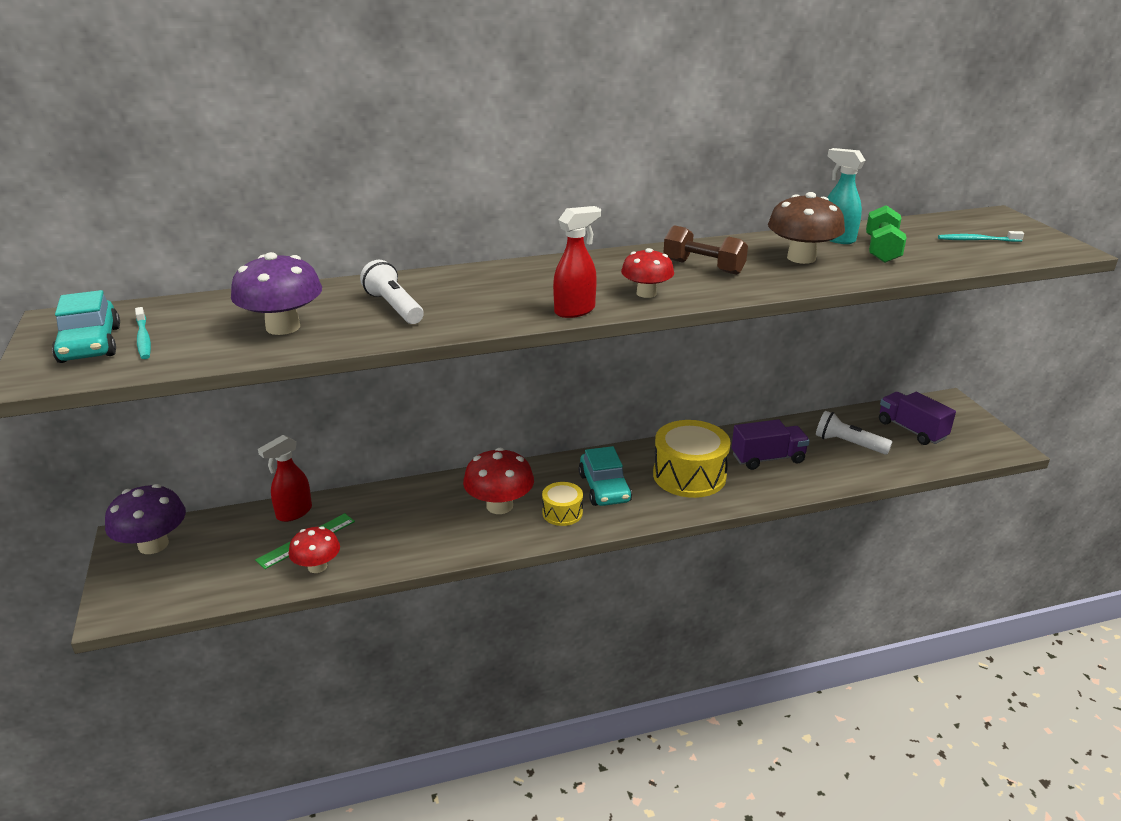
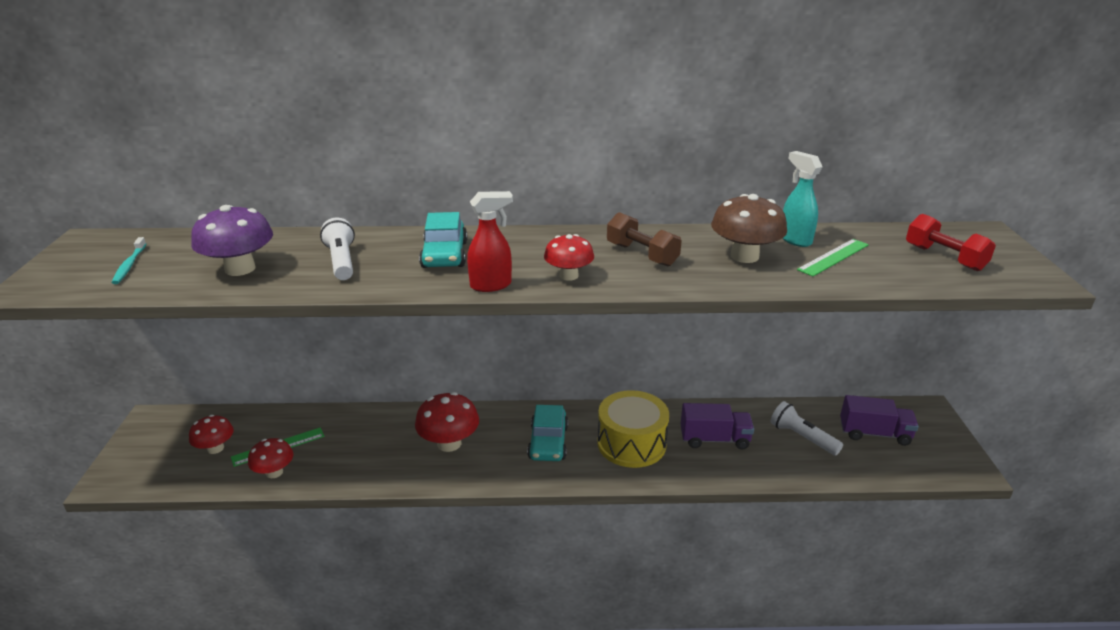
camera: 15 degrees right, 0 degrees up
(90, 344) = (88, 265): turquoise car -> turquoise car (445, 255)
(153, 544) = (164, 428): purple mushroom -> none
(231, 554) = (215, 448): none -> red mushroom
(293, 513) = (281, 419): red spray bottle -> none
(562, 513) = (499, 460): yellow drum -> none
(882, 250) = (833, 257): green dumbbell -> green ruler
(911, 430) = (874, 433): purple truck -> purple truck turned 120 degrees clockwise
(977, 240) = (944, 258): turquoise toothbrush -> red dumbbell

